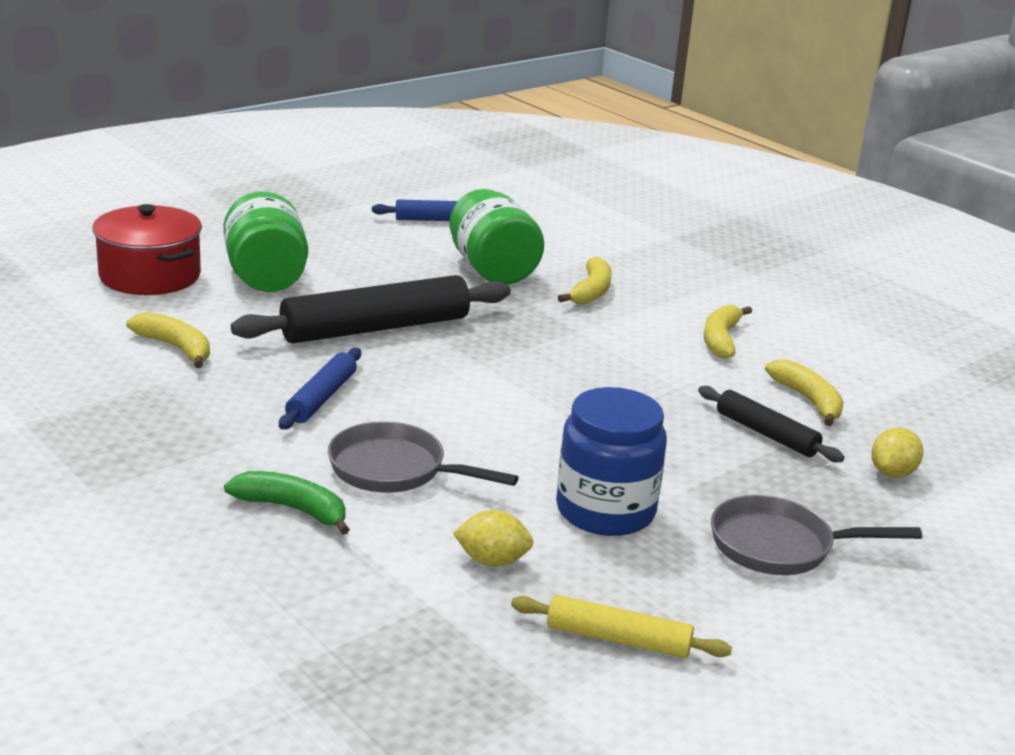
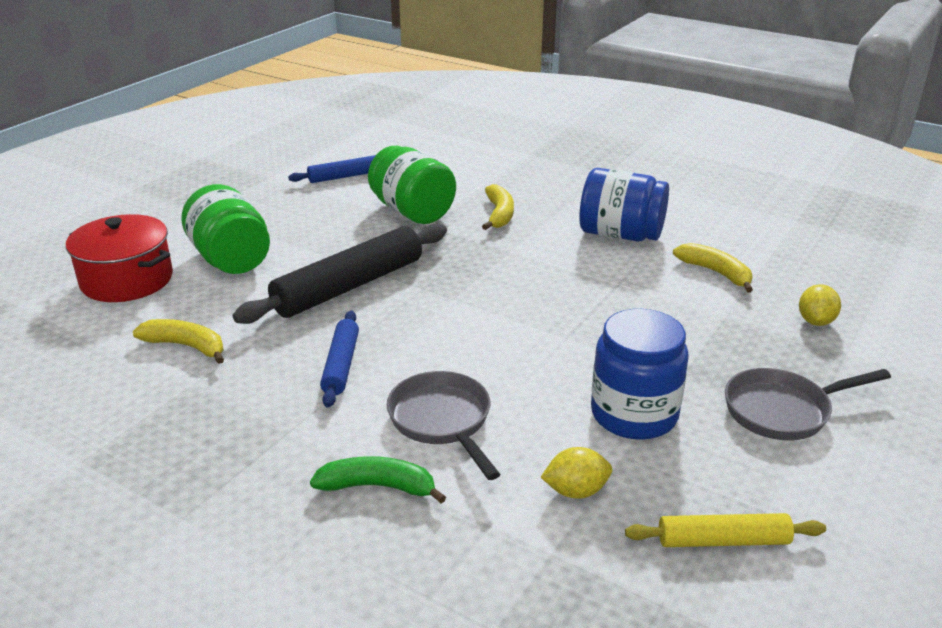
camera: 15 degrees left, 5 degrees up
(394, 470) = (442, 421): grey pan -> grey pan turned 60 degrees clockwise
(721, 339) = (620, 234): yellow banana -> blue jar
(766, 434) = (706, 310): black rolling pin -> none

